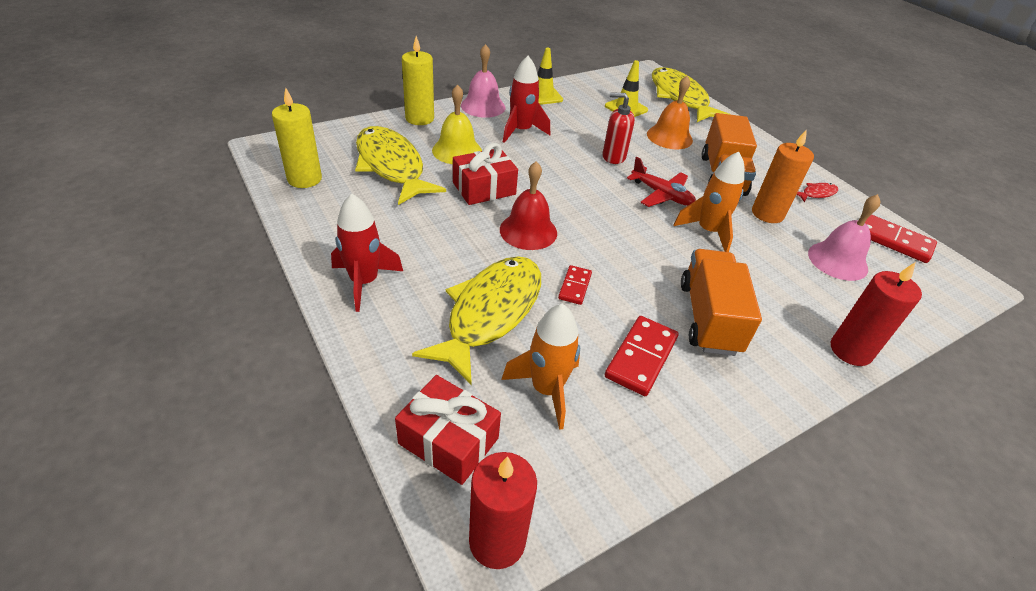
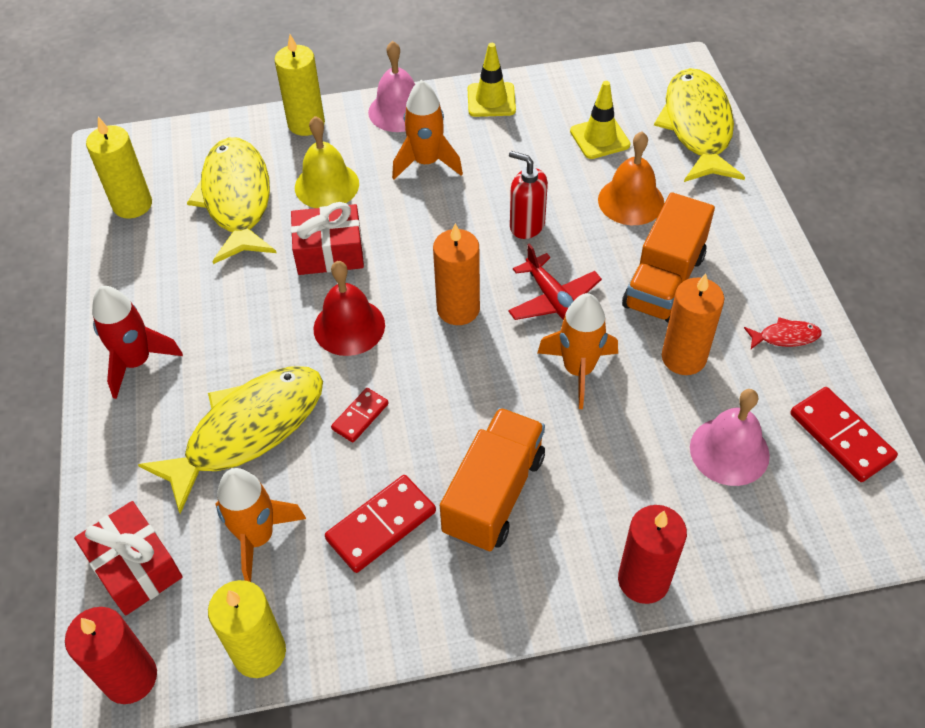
camera: 25 degrees right, 10 degrees up
(521, 131) = (426, 162): red rocket -> orange rocket
(601, 209) = (458, 309): none -> orange candle
(605, 482) = (259, 652): none -> yellow candle

